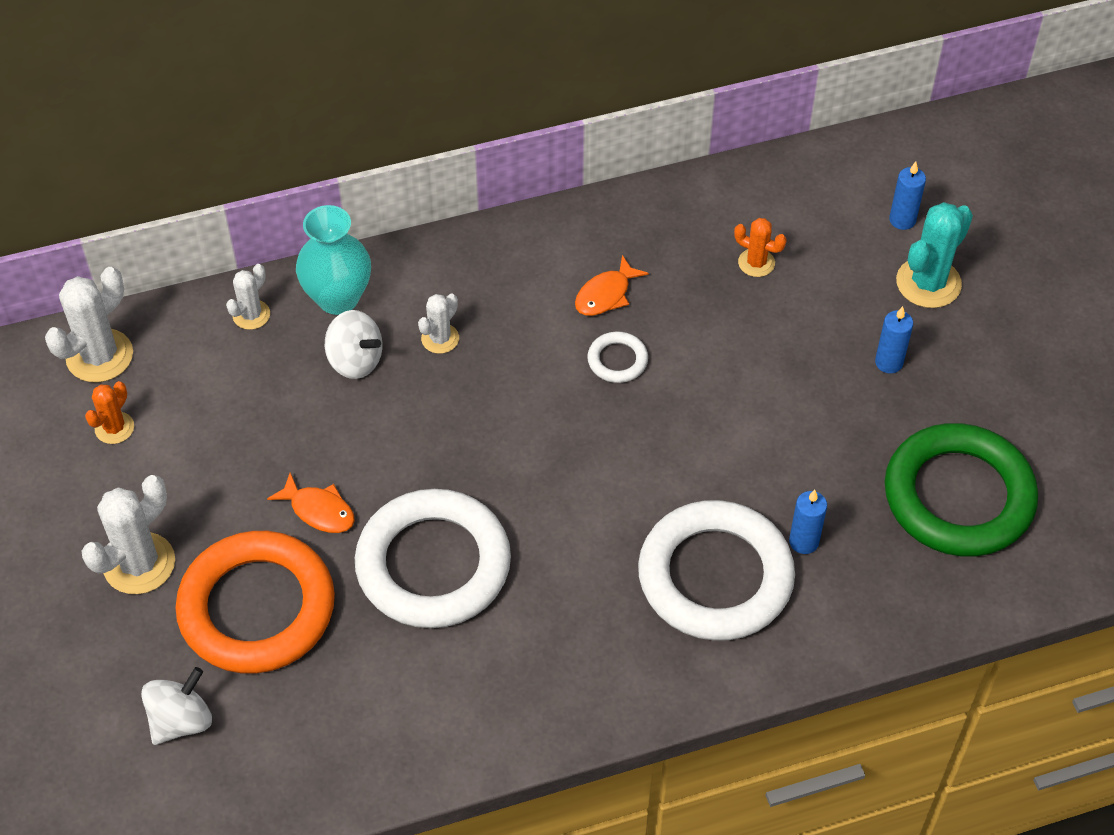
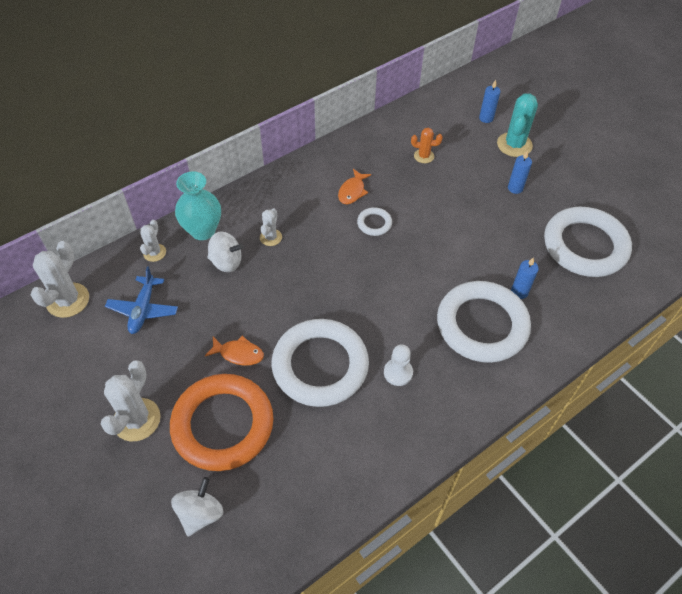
camera: 20 degrees left, 0 degrees up
(114, 428) = (92, 340): orange cactus -> none
(204, 401) = (143, 309): none -> blue plane
(547, 610) = (398, 373): none -> white pawn
(958, 496) = (585, 246): green ring -> white ring

